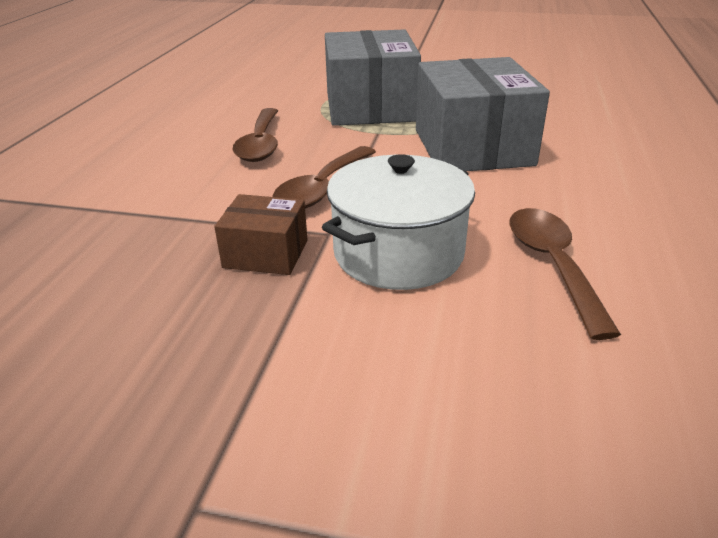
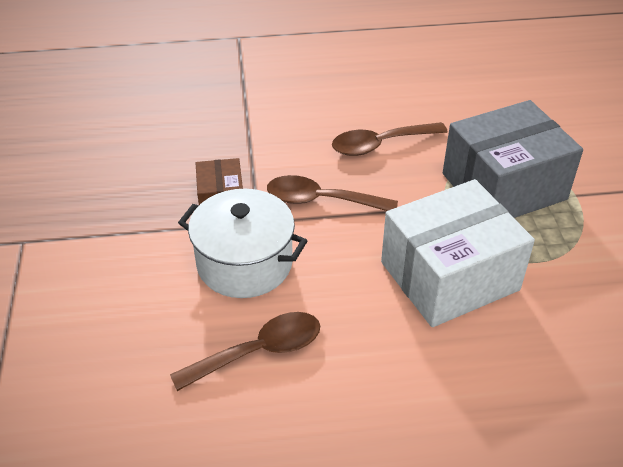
camera: 70 degrees right, 10 degrees up
(472, 147) = (449, 276): grey box -> white box

